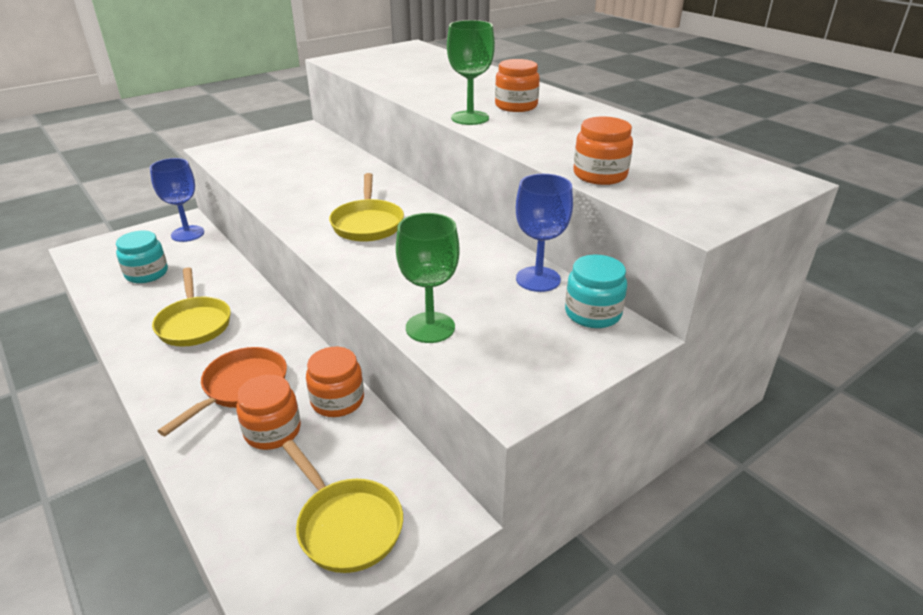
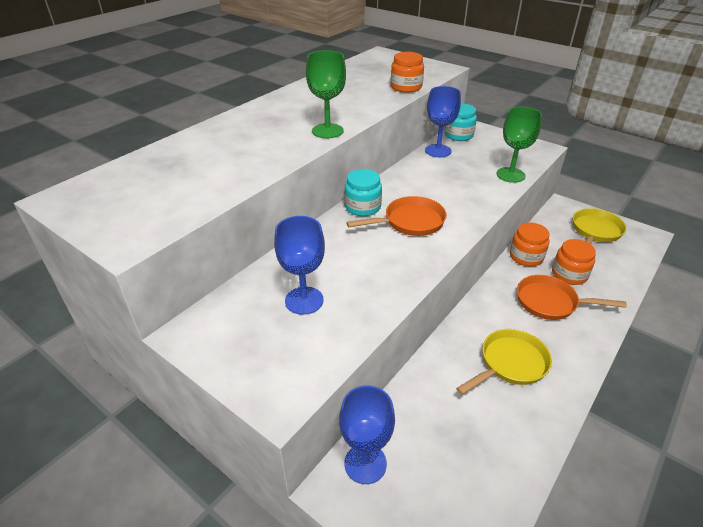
camera: 105 degrees left, 5 degrees up
(147, 273) = (463, 454): turquoise jar -> turquoise jar (363, 207)
(297, 164) = (304, 300): none -> blue goblet
(367, 223) = (410, 222): yellow pan -> orange pan
(516, 106) = (290, 118): orange jar -> none

